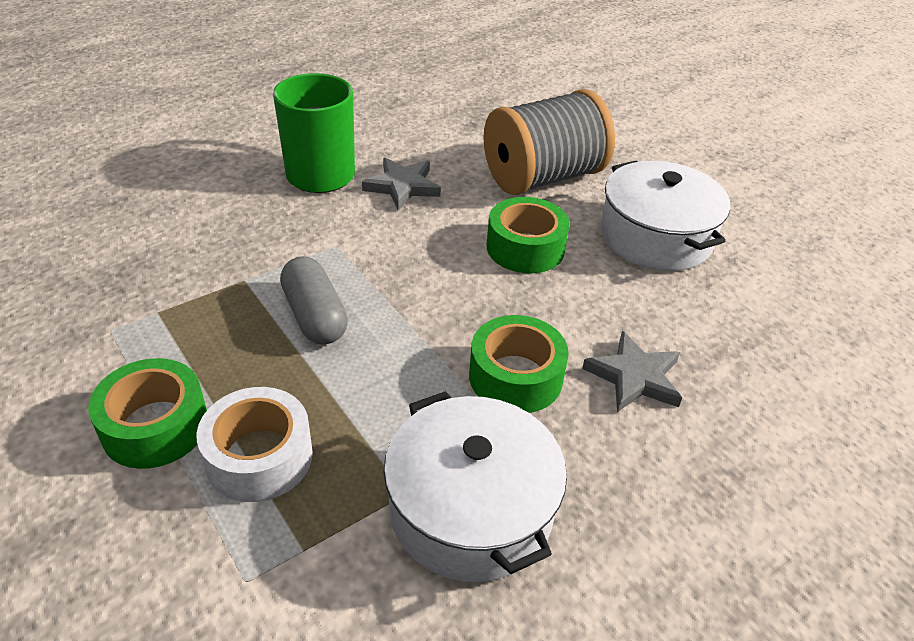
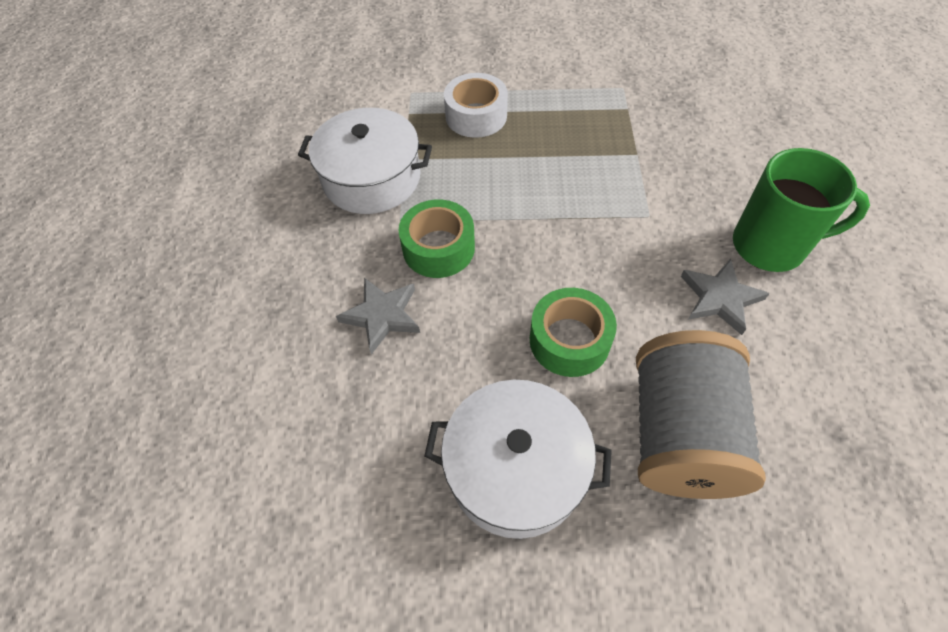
camera: 130 degrees right, 15 degrees up
(155, 426) = (529, 87): green tape -> none
(315, 316) = (573, 175): grey capsule -> none

